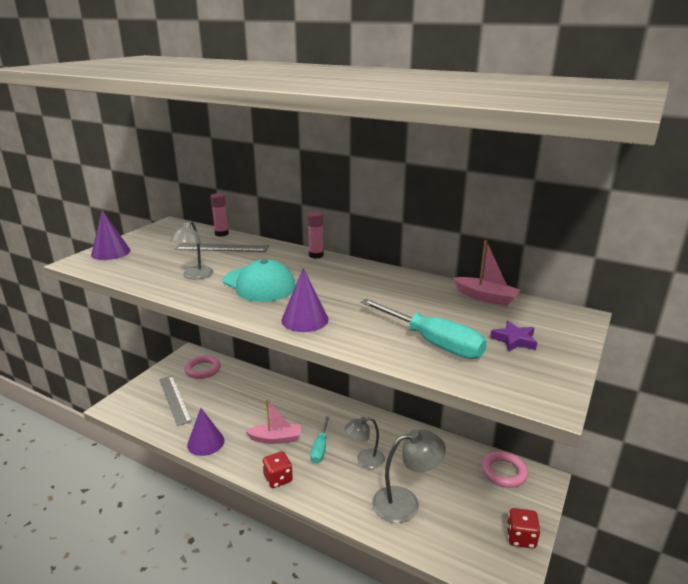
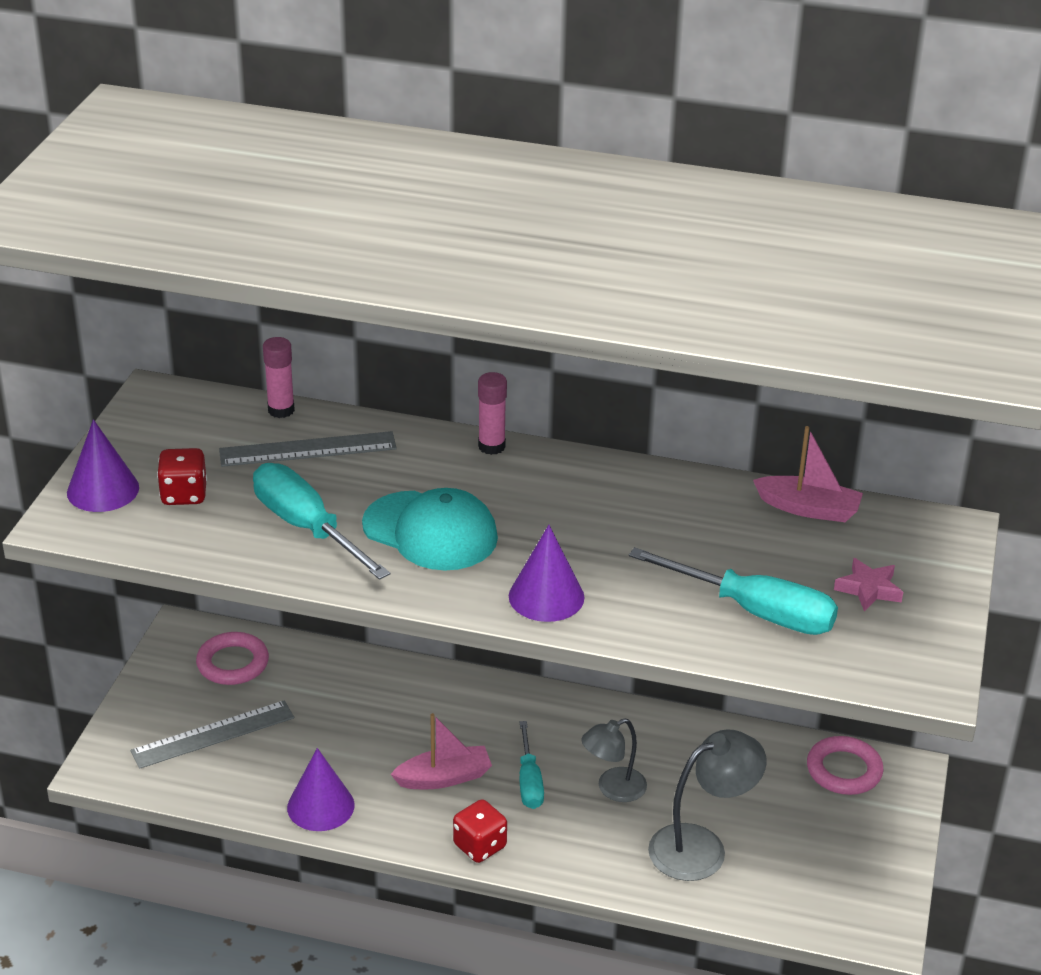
camera: 15 degrees left, 10 degrees up
(174, 399) = (213, 734): grey ruler -> grey ruler turned 75 degrees counterclockwise
(195, 276) = (306, 527): grey lamp -> turquoise screwdriver
(514, 340) = (869, 589): purple star -> pink star
(521, 538) = (887, 867): red dice -> red dice (184, 495)

